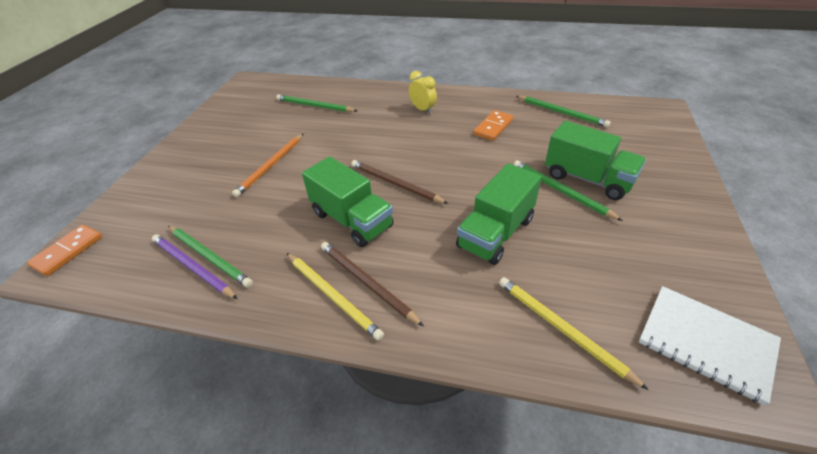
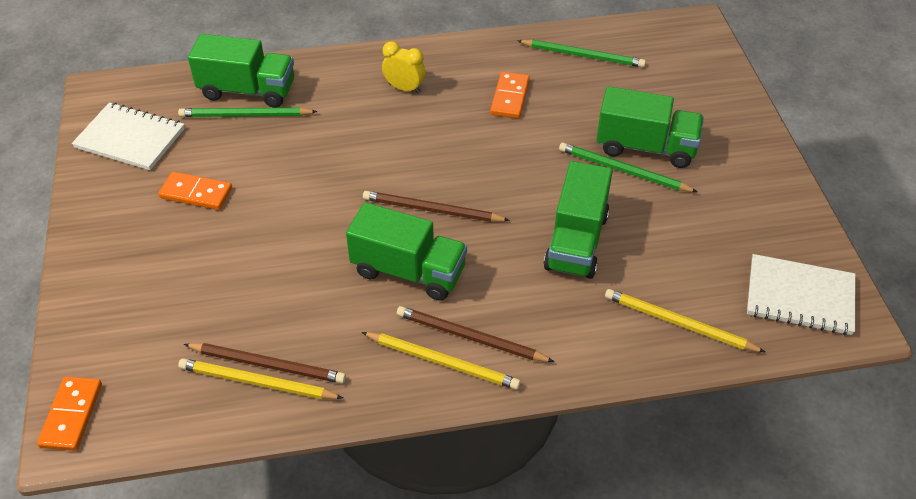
camera: 25 degrees left, 5 degrees up
(192, 267) = (257, 382): purple pencil -> yellow pencil
(209, 257) = (268, 365): green pencil -> brown pencil
(242, 105) = (130, 138): none -> white notebook
(253, 140) = (196, 193): none -> orange domino
(271, 166) = (252, 226): orange pencil -> none
(326, 94) = (247, 90): none -> green truck

